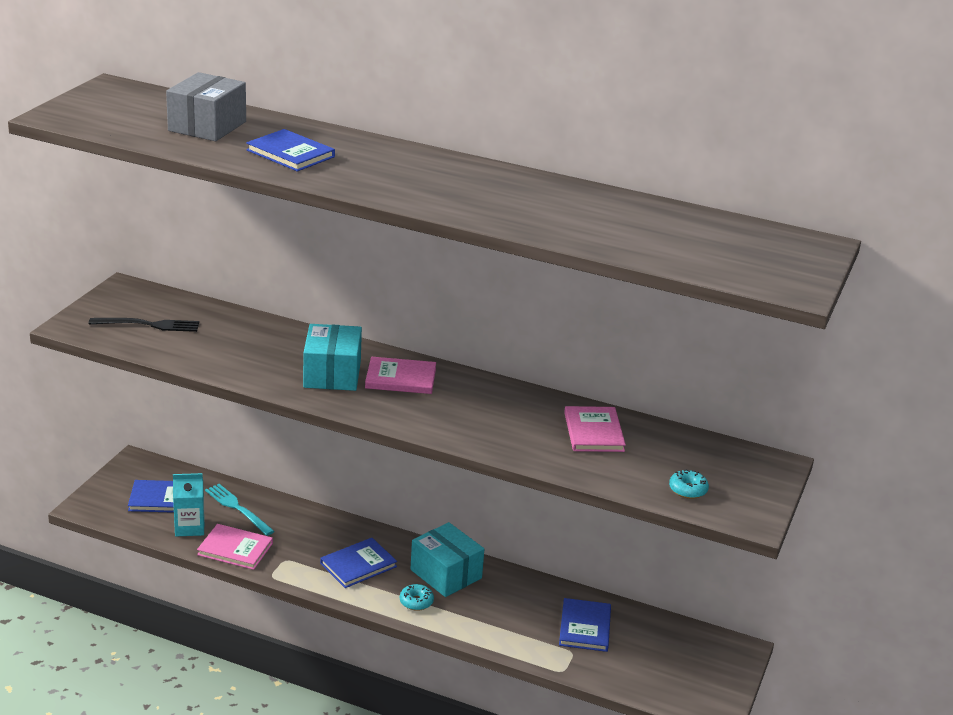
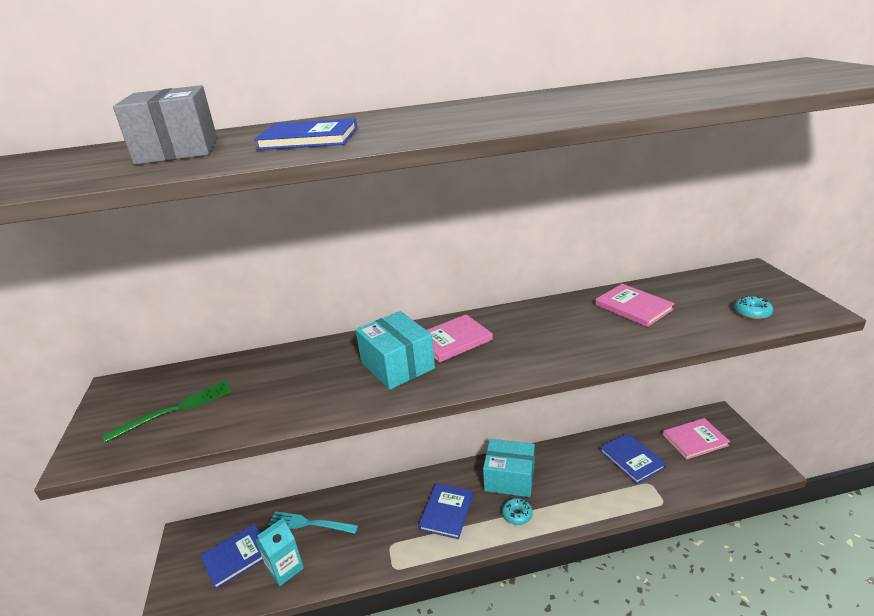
camera: 30 degrees left, 0 degrees up
(149, 325) = (175, 410): black fork -> green fork
(235, 549) = (342, 563): pink book -> pink book (695, 440)

